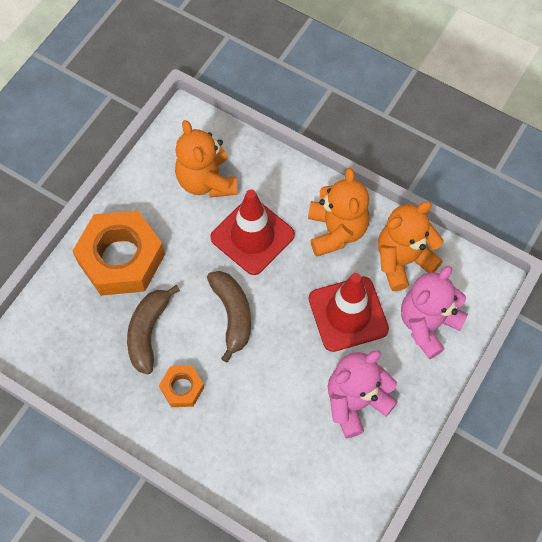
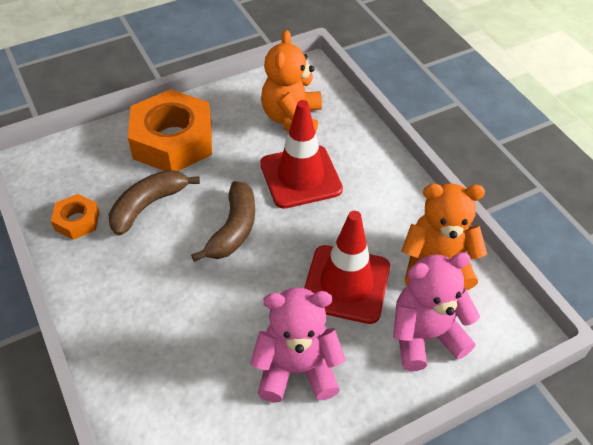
camera: 30 degrees right, 15 degrees down
(182, 388) = (139, 265): orange nut -> orange nut (77, 221)
(336, 231) = (384, 209): orange teddy bear -> none

